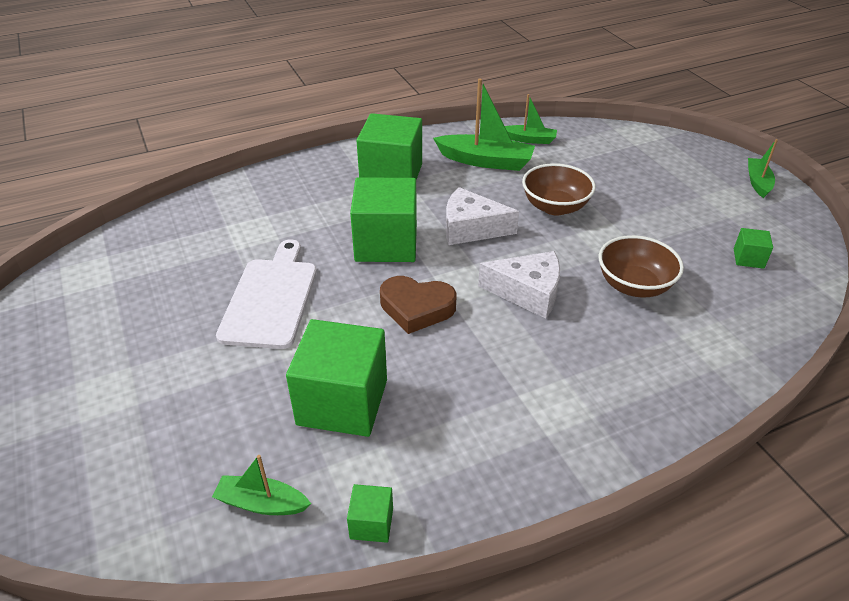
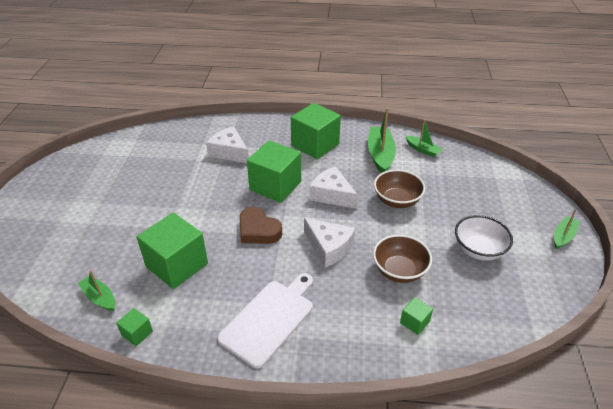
camera: 30 degrees right, 0 degrees up
(271, 298) = (190, 194): white cutting board -> white cutting board (269, 319)
(278, 223) = (229, 152): none -> white cheese
(485, 161) = (380, 155): green boat -> green boat turned 135 degrees counterclockwise
(693, 228) = (478, 250): none -> white bowl
(748, 258) = (498, 286): green cube -> green cube (414, 322)

